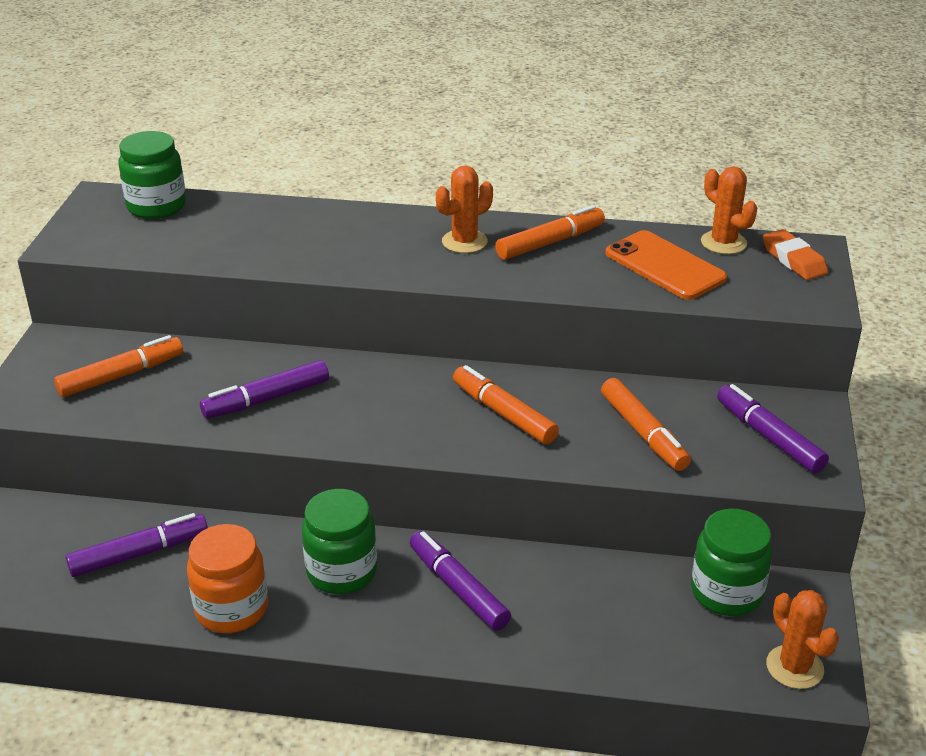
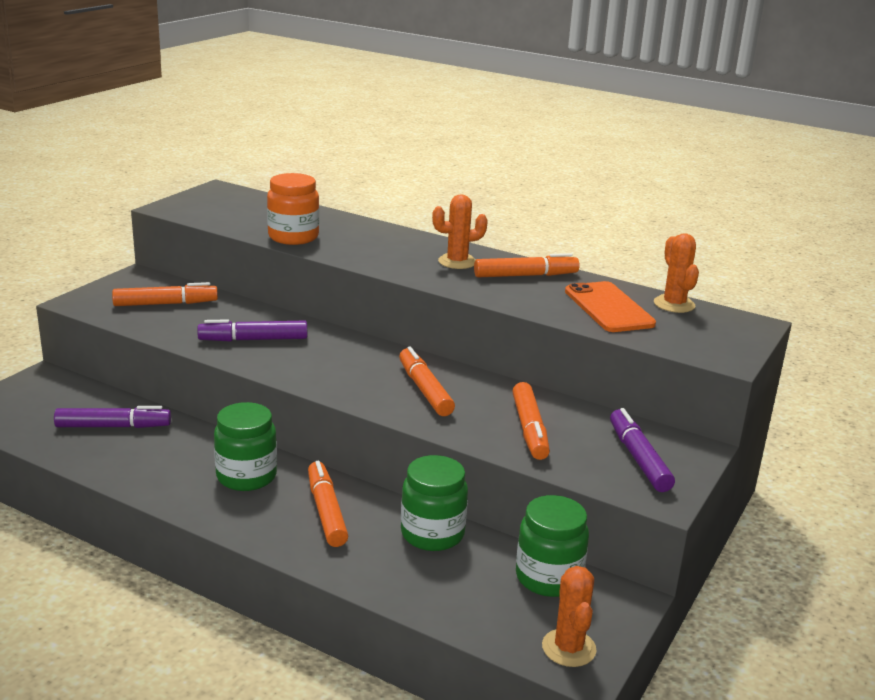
camera: 20 degrees right, 10 degrees down
(156, 206) = (251, 200): green jar -> green jar (432, 534)
(232, 609) = (148, 477): orange jar -> orange jar (293, 237)
(458, 588) = (326, 511): purple marker -> orange marker
(793, 260) = (727, 327): orange eraser -> none

